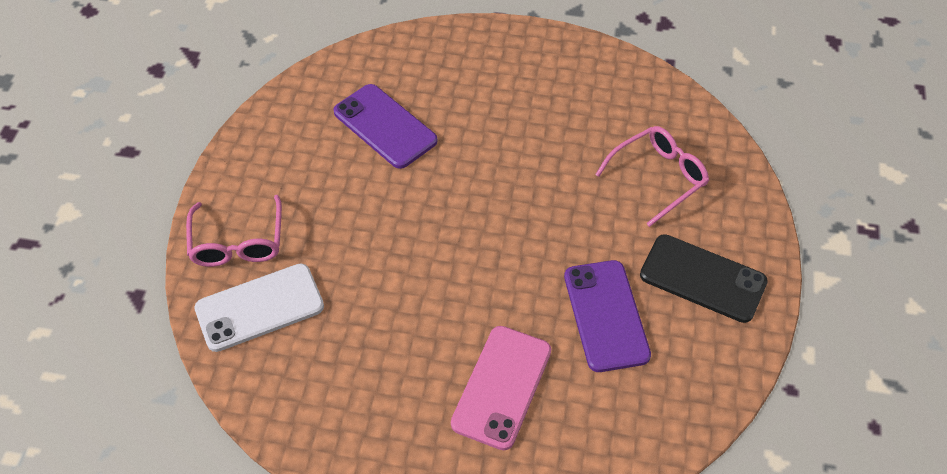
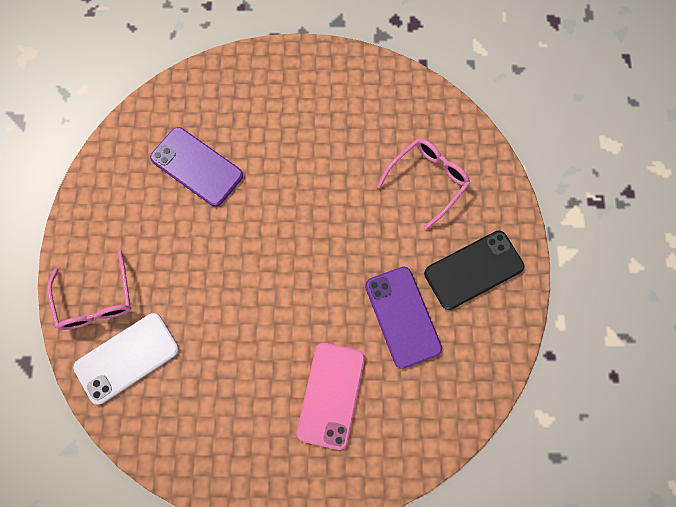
camera: 10 degrees left, 20 degrees up
(703, 278) = (473, 270): black phone -> black phone turned 45 degrees counterclockwise

